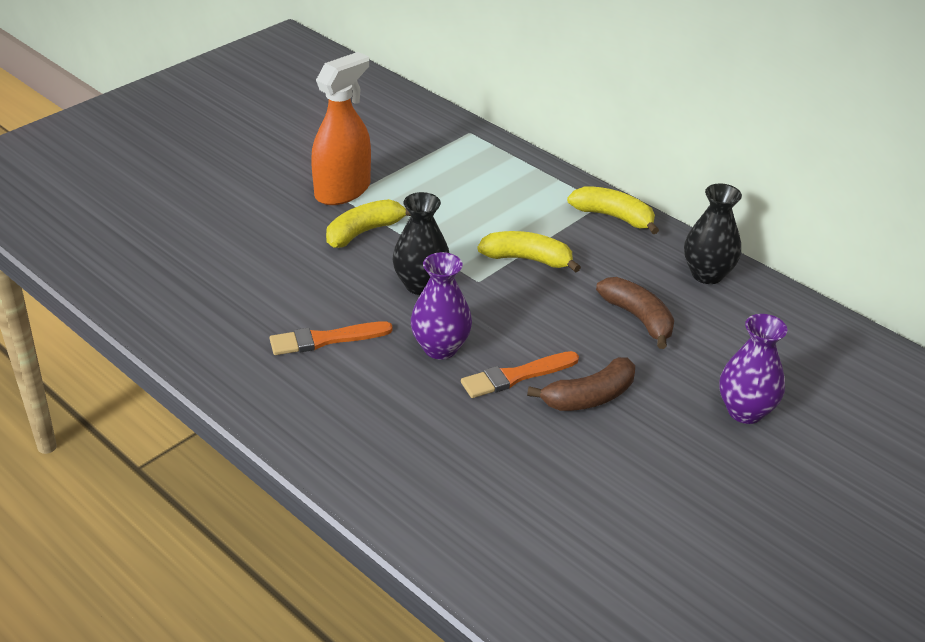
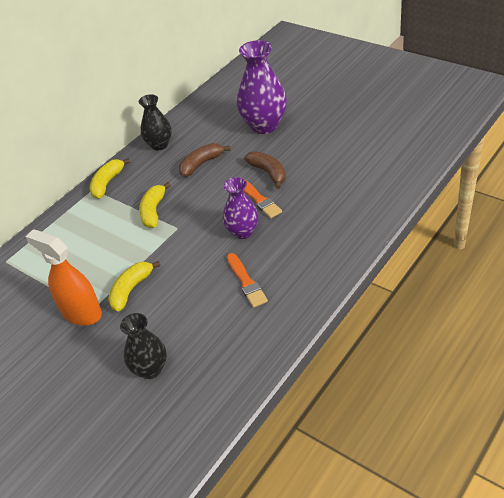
camera: 90 degrees left, 5 degrees up
(364, 232) = (131, 290): yellow banana -> yellow banana turned 75 degrees clockwise
(421, 285) = (185, 251): black vase -> black vase (150, 369)
(745, 411) = (264, 125): purple vase -> purple vase, size x1.61

